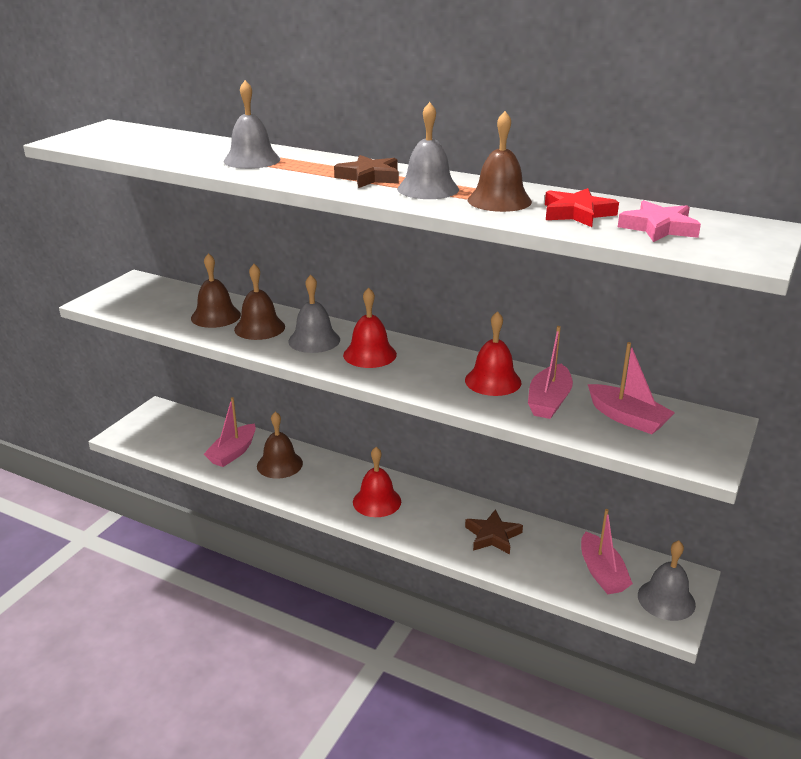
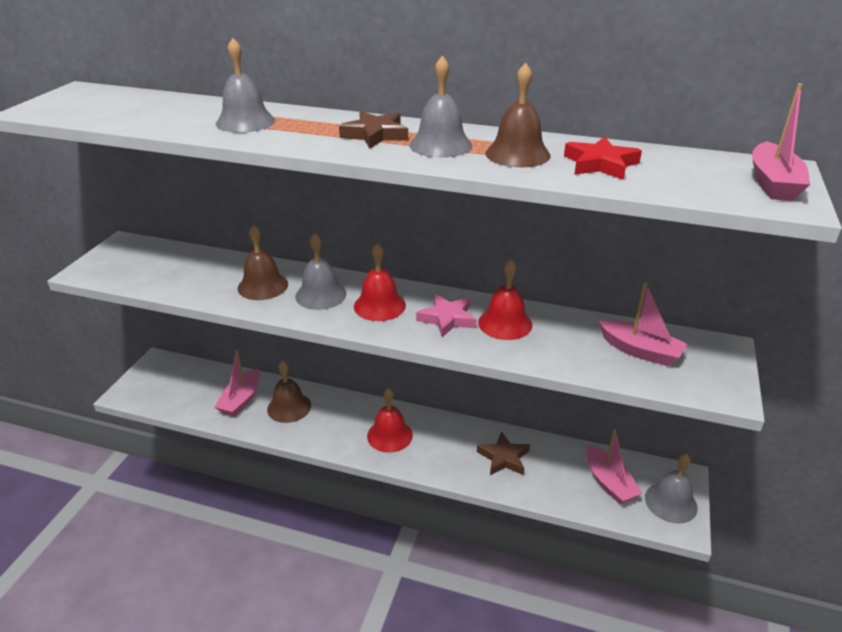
camera: 10 degrees left, 5 degrees up
(215, 316) = (215, 277): brown bell -> none
(549, 401) = (563, 340): pink boat -> pink boat (772, 183)
(659, 228) = (686, 175): pink star -> pink star (447, 319)

